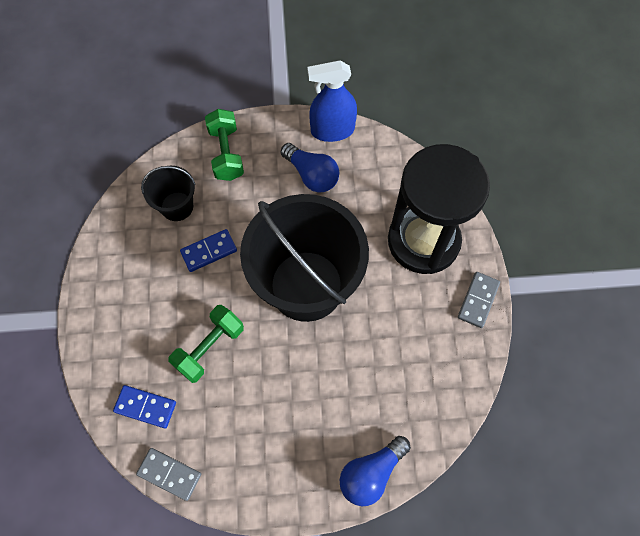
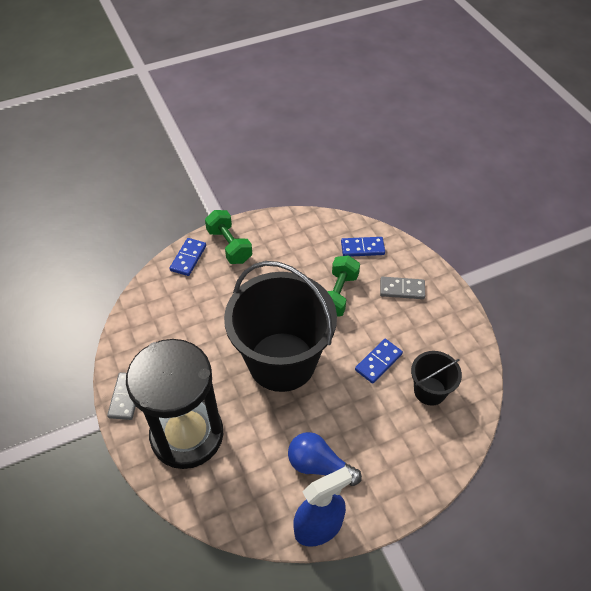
camera: 160 degrees right, 15 degrees down
(169, 474) = (324, 221): grey domino -> grey domino (402, 289)
(226, 153) = (415, 459): green dumbbell -> green dumbbell (229, 246)
(371, 473) = (188, 258): blue light bulb -> blue domino

